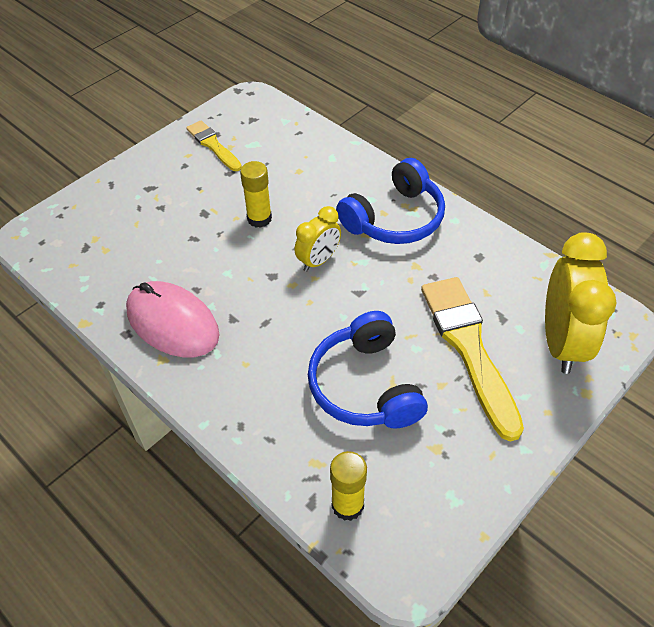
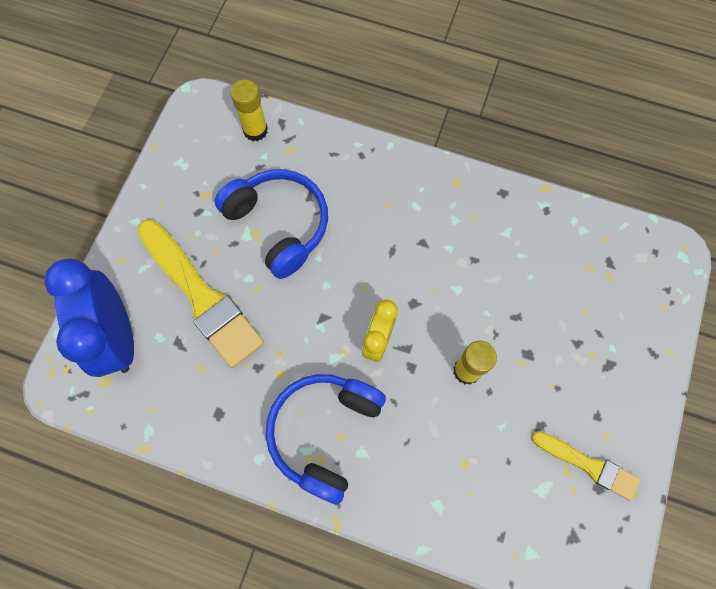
camera: 155 degrees right, 20 degrees up
(172, 323) = (471, 218): pink mouse -> none
(561, 342) = (118, 336): yellow clock -> blue clock

